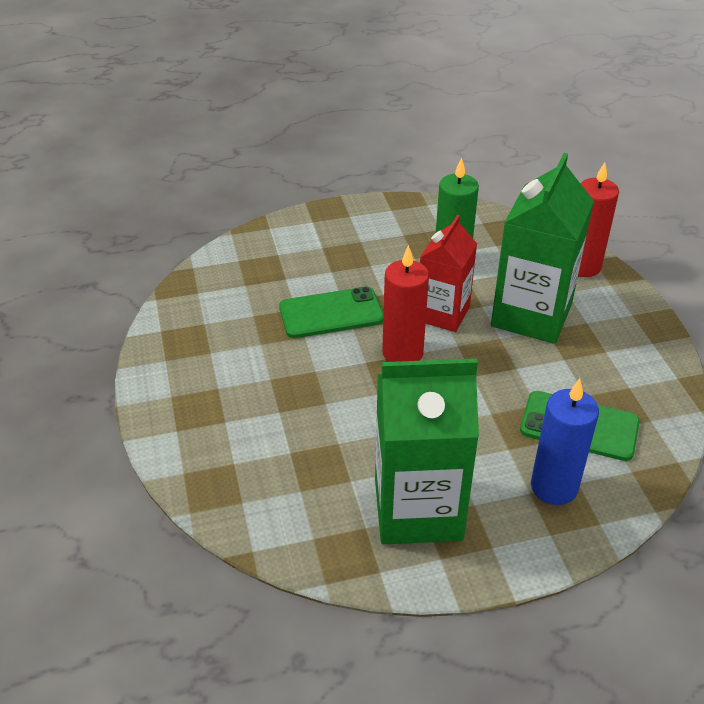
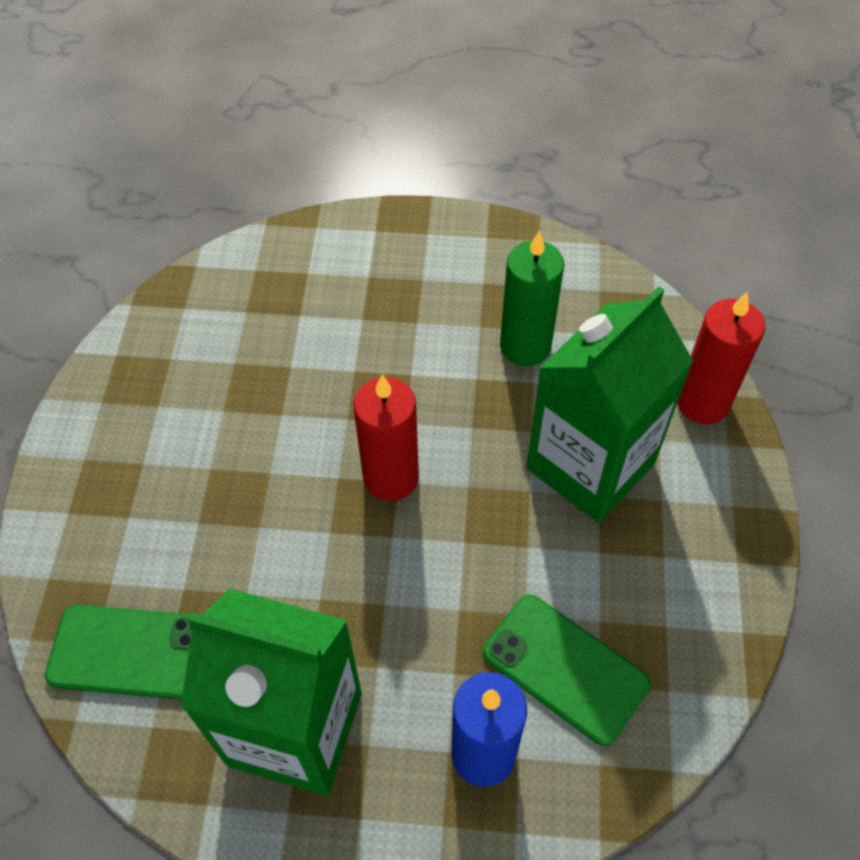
camera: 20 degrees right, 15 degrees up
(331, 313) = (330, 387): green phone -> green phone (130, 652)
(443, 314) = (473, 429): red carton -> none

